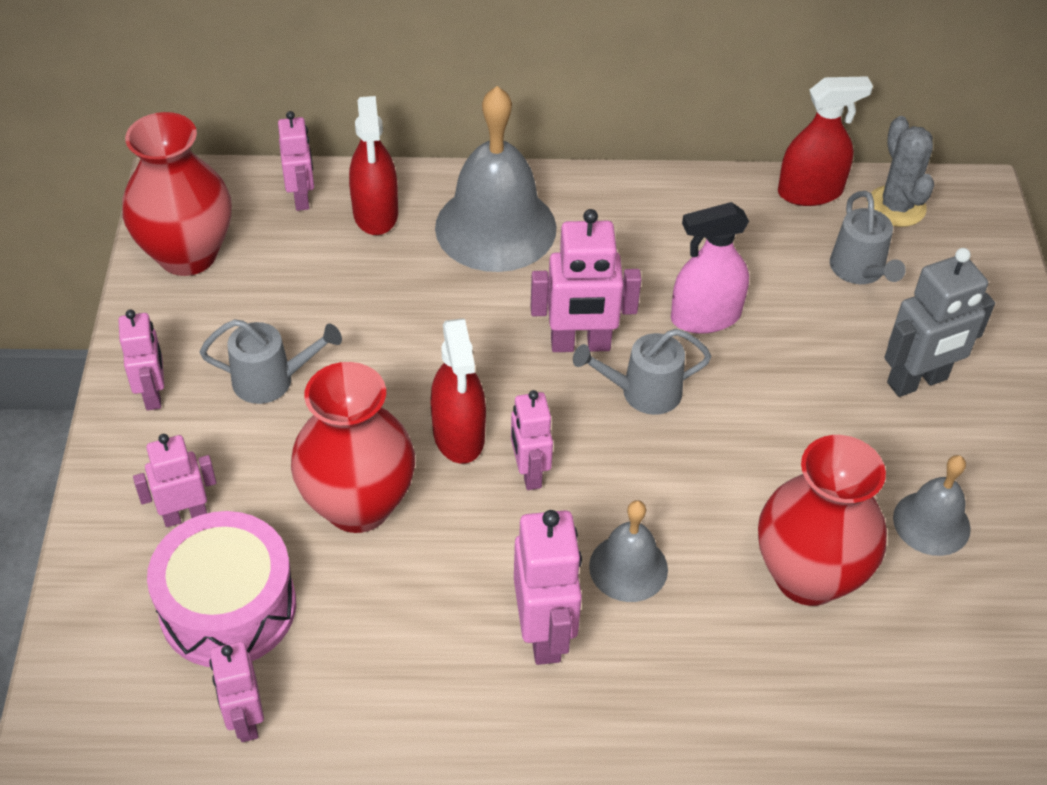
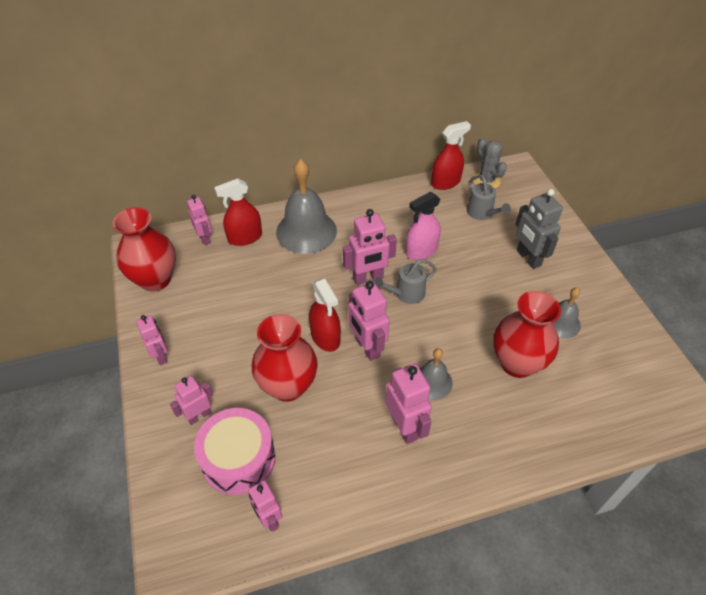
camera: 15 degrees left, 0 degrees up
(272, 380) = (221, 333): grey watering can -> none
(375, 213) = (245, 237): red spray bottle -> red spray bottle turned 90 degrees clockwise
(529, 473) = (367, 347): pink robot -> pink robot, size x1.53
(917, 382) = (528, 258): grey robot -> grey robot turned 105 degrees clockwise

